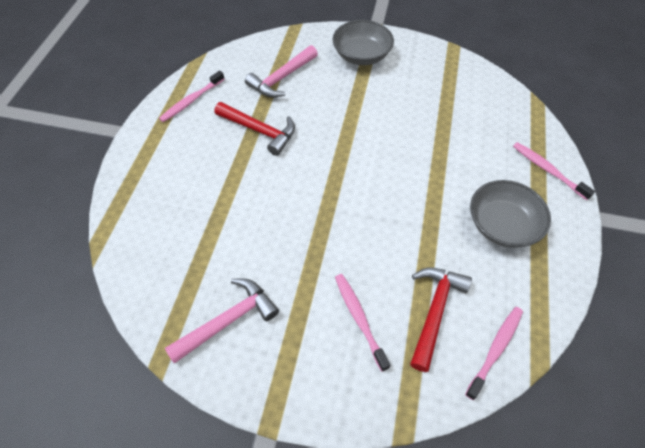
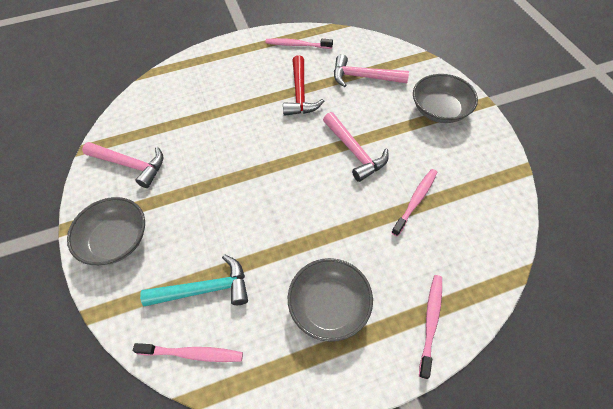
camera: 60 degrees right, 0 degrees up
(325, 373) = (116, 240): none -> grey bowl
(359, 318) = (171, 240): pink toothbrush -> pink toothbrush (415, 201)
(361, 129) = (354, 152): none -> pink hammer
(434, 311) = (205, 289): red hammer -> turquoise hammer

